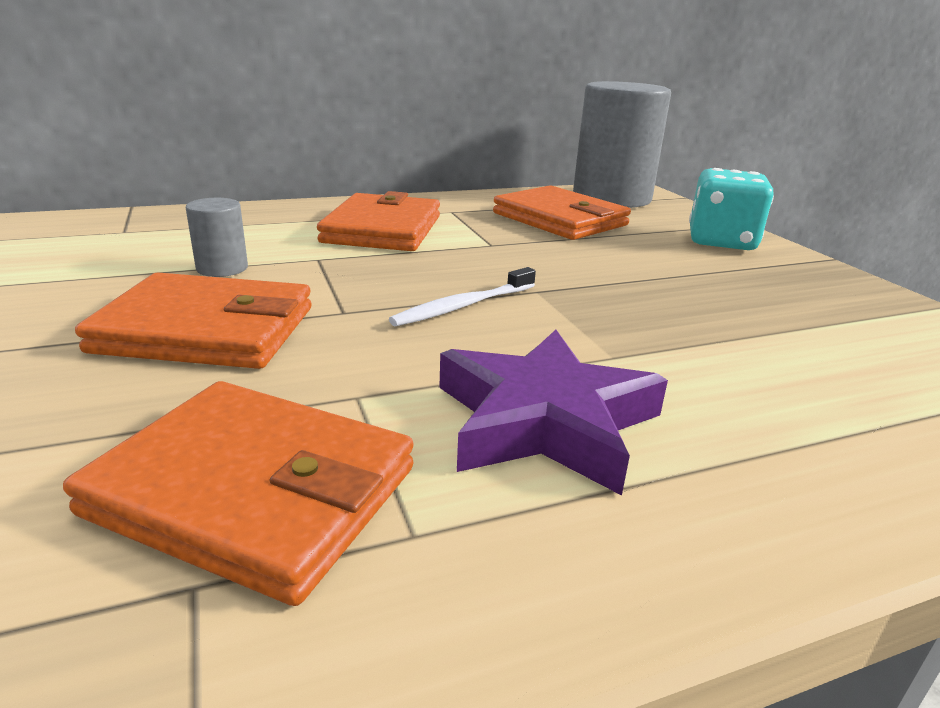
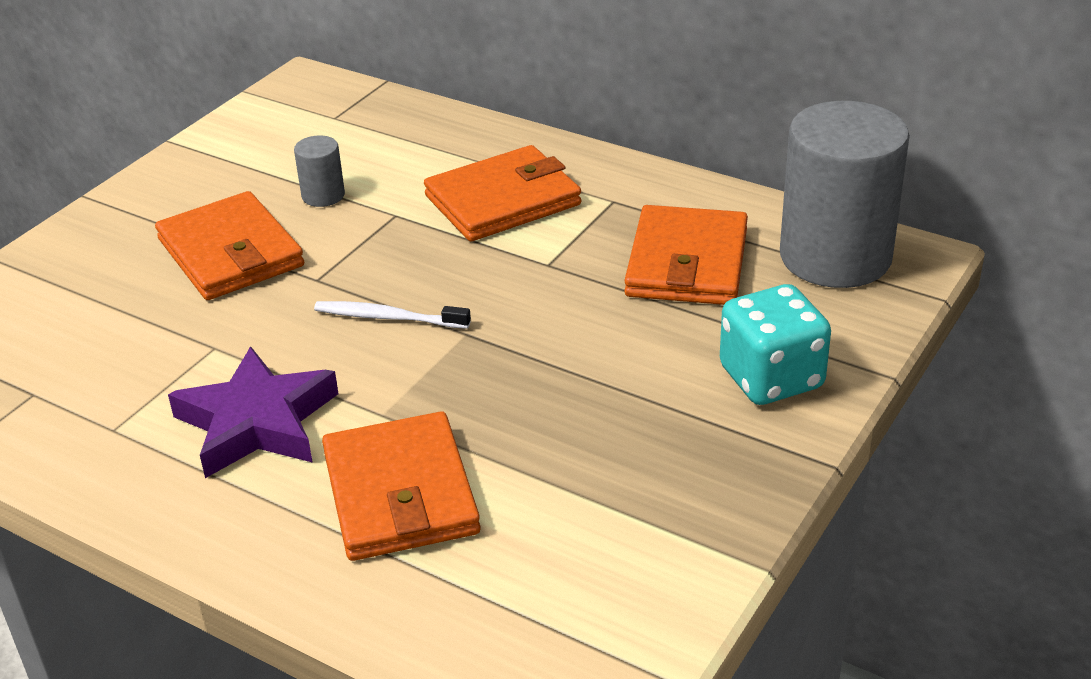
camera: 55 degrees right, 10 degrees up
(254, 491) = (100, 369): orange wallet -> orange wallet (400, 493)

